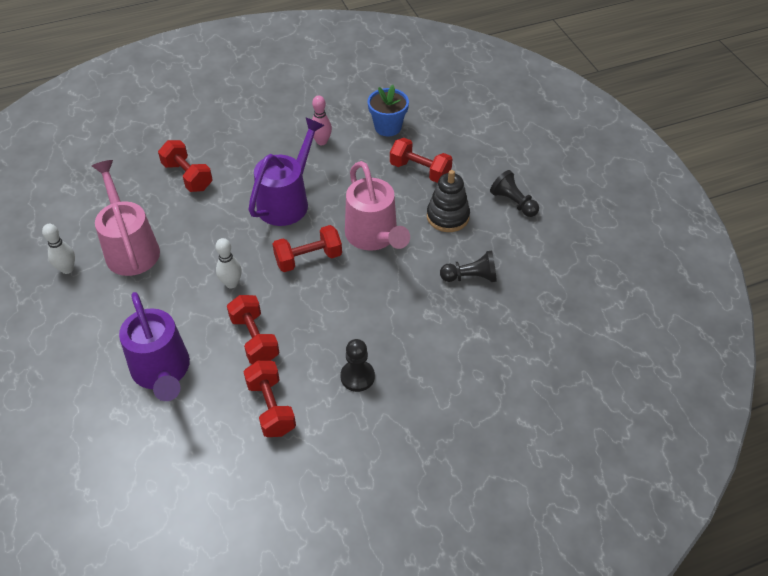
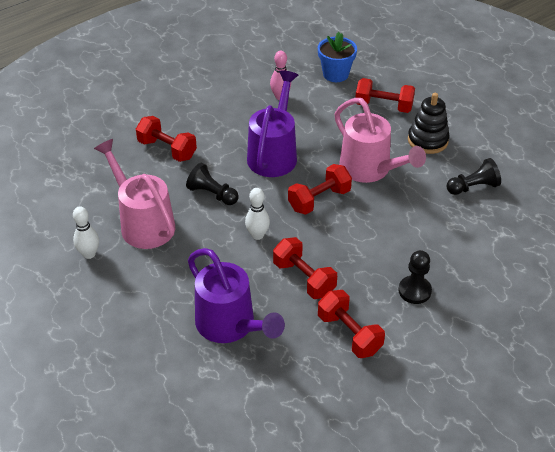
camera: 15 degrees left, 5 degrees down
(513, 202) = (479, 118): black pawn -> black pawn (212, 194)

